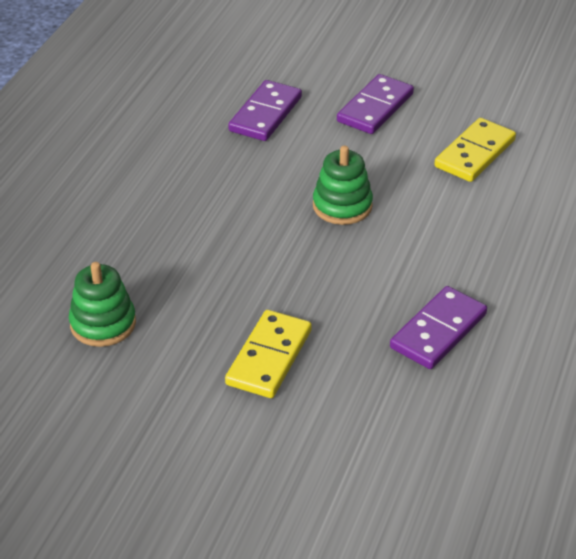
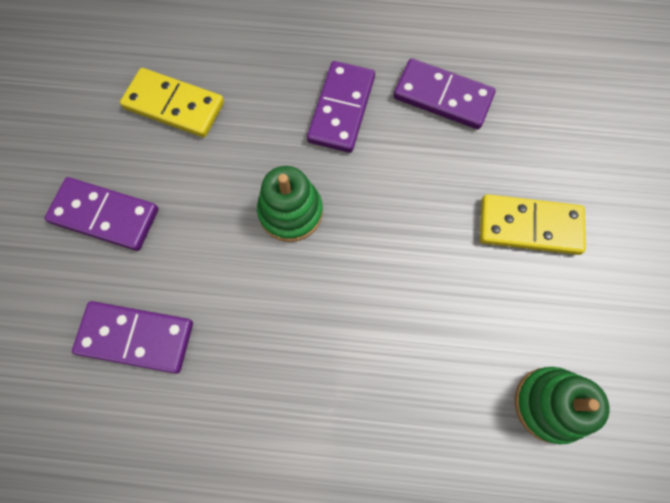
camera: 105 degrees left, 30 degrees up
(443, 255) = (341, 109): none -> purple domino

